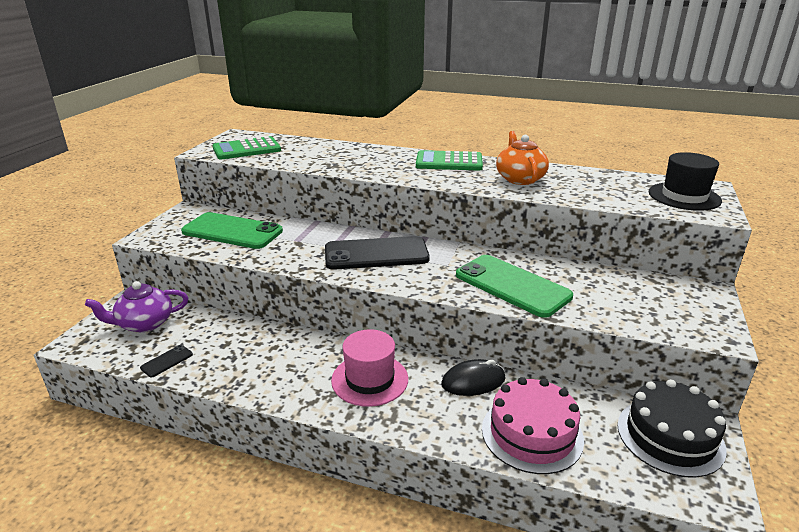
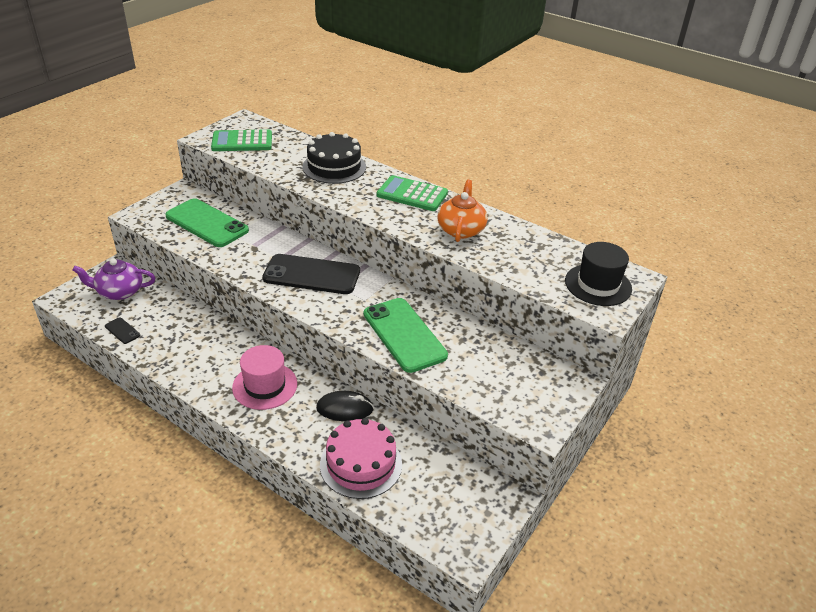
camera: 15 degrees right, 10 degrees up
(167, 361) = (122, 331): black phone -> black phone turned 75 degrees clockwise
(670, 436) = (469, 496): black cake -> black cake (334, 167)

